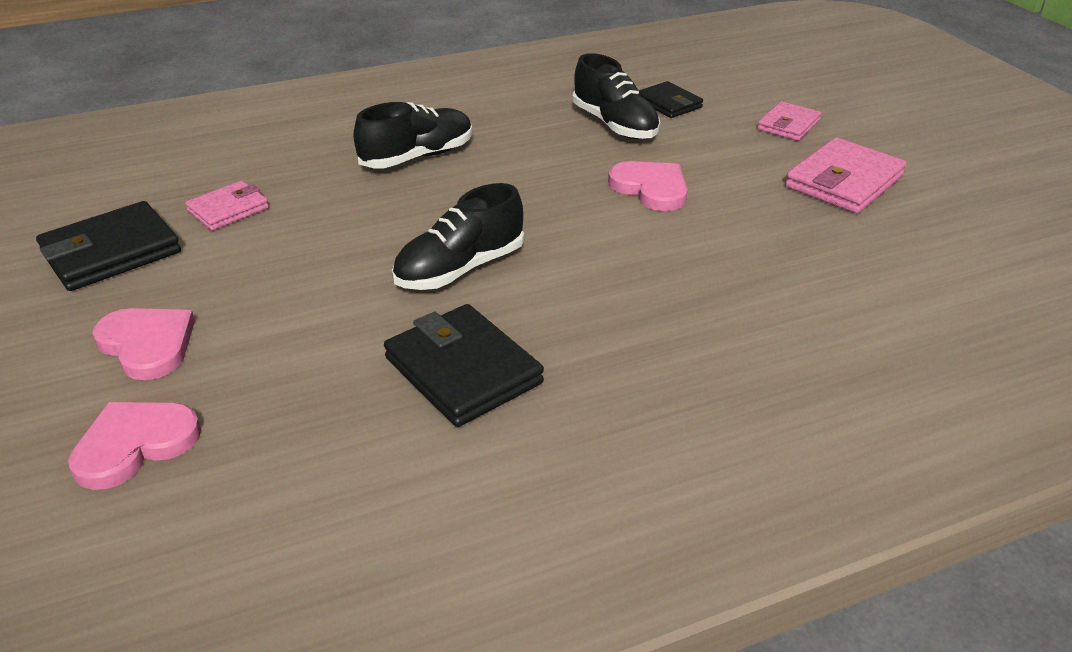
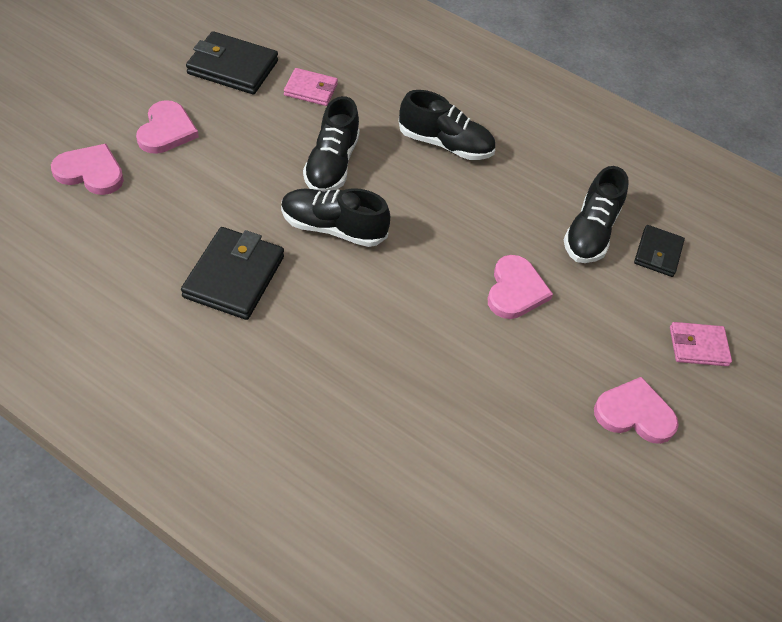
camera: 50 degrees right, 15 degrees up
(363, 236) = (331, 164): none -> black shoe
(843, 182) = (634, 413): pink wallet -> pink heart

